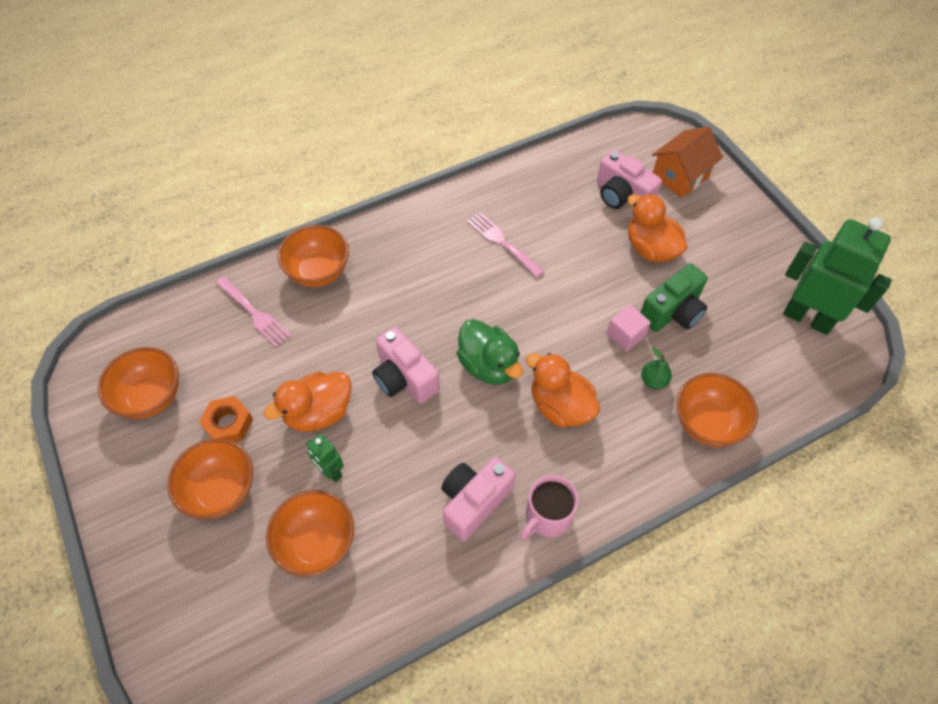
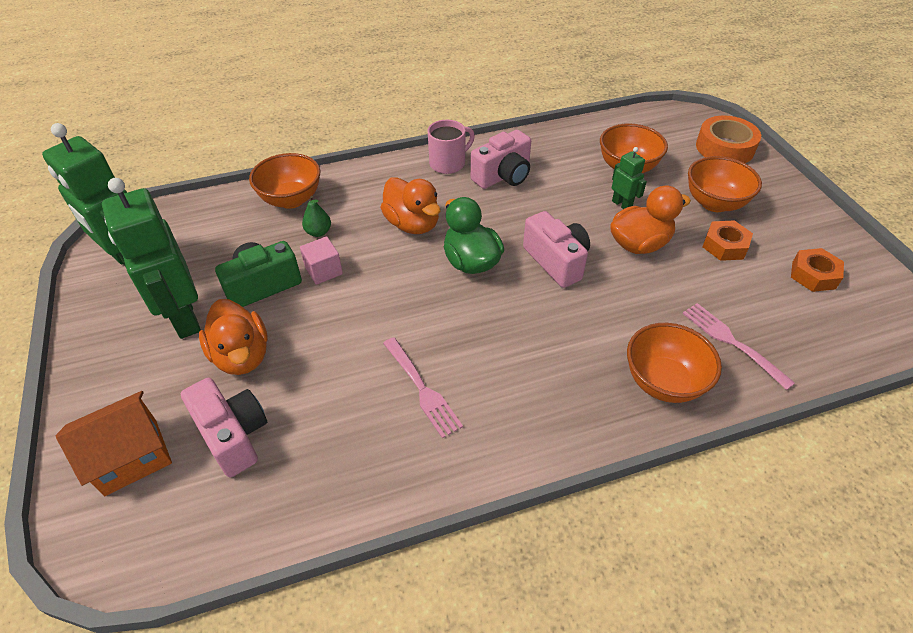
camera: 170 degrees left, 10 degrees down
(151, 397) = (813, 275): orange bowl -> orange nut
(175, 611) = (724, 148): none -> orange tape
(718, 272) = (184, 318): none -> green robot

